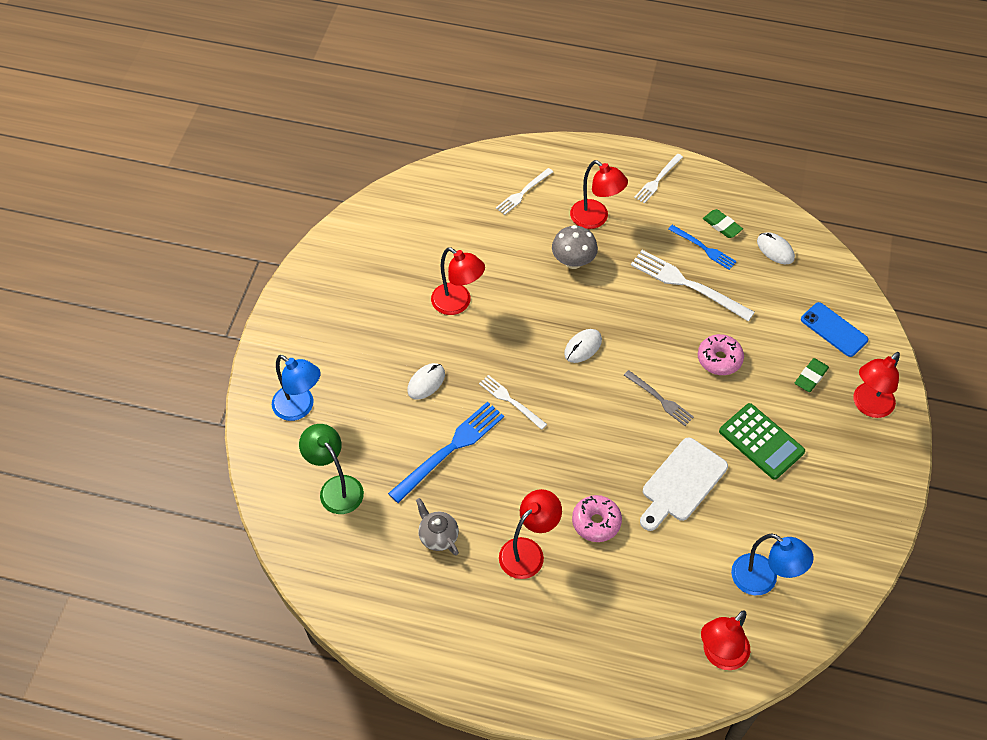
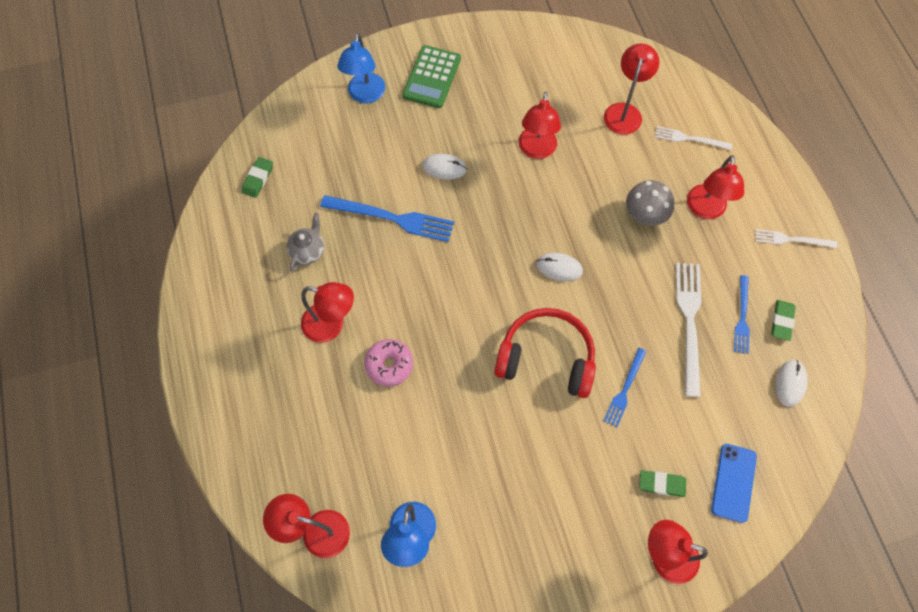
camera: 60 degrees right, 10 degrees up
(327, 544) = (258, 179): none -> green eraser
(336, 487) = (310, 157): green lamp -> none
(465, 221) = (624, 112): none -> red lamp
(510, 401) = (467, 239): white fork -> none
(660, 399) = (546, 358): grey fork -> red headphones
(682, 483) = (470, 418): white cutting board -> none
(719, 359) = (624, 389): pink donut -> blue fork
(761, 441) = (558, 469): green calculator -> green calculator (432, 77)

